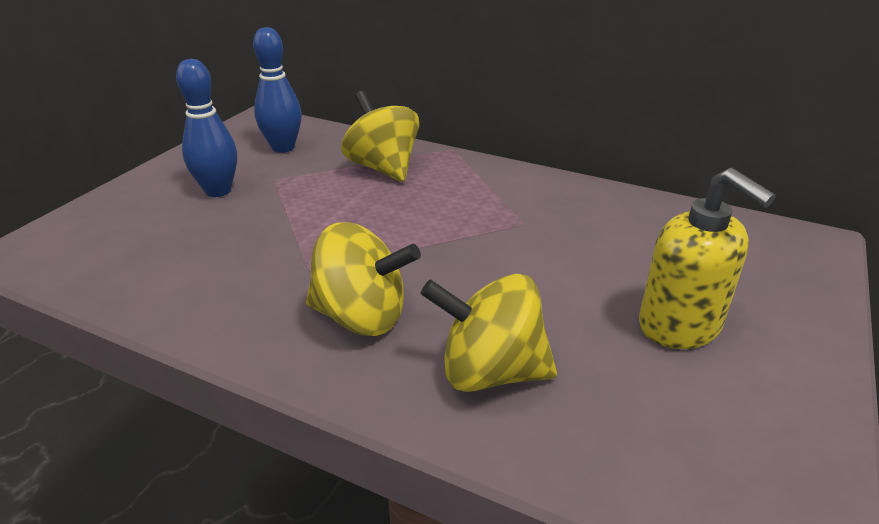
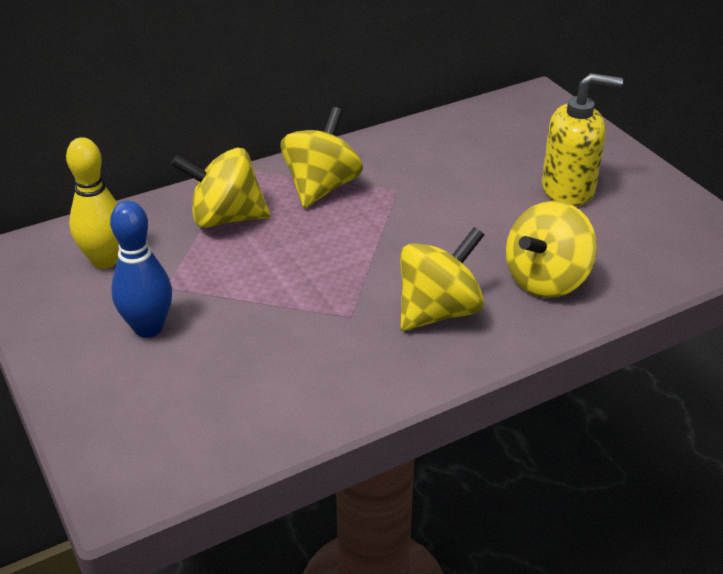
camera: 55 degrees left, 5 degrees up
(283, 148) = (105, 260): blue bowling pin -> yellow bowling pin
(476, 189) = (322, 187): none -> yellow spinning top

